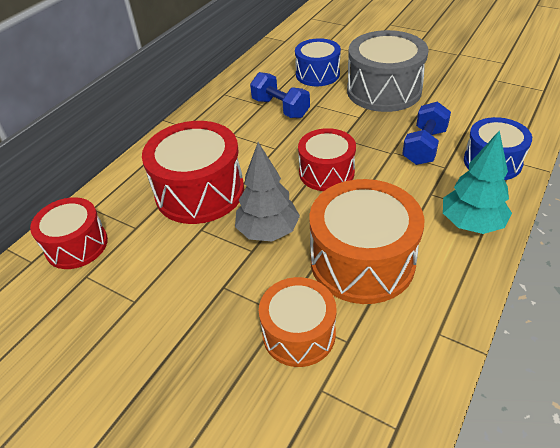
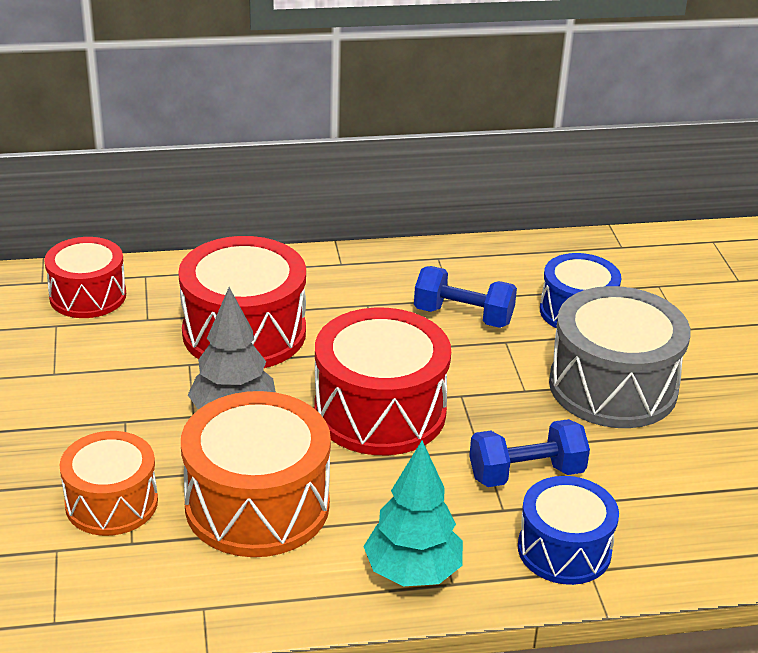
camera: 45 degrees right, 10 degrees down
(280, 108) = (463, 316): blue dumbbell -> blue dumbbell turned 75 degrees counterclockwise
(326, 172) = (380, 411): red drum -> red drum, size x1.58

